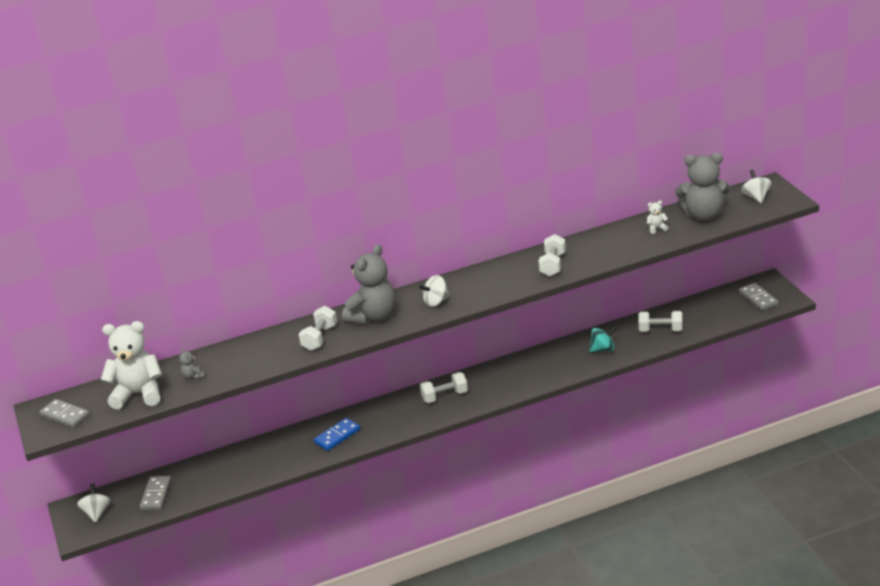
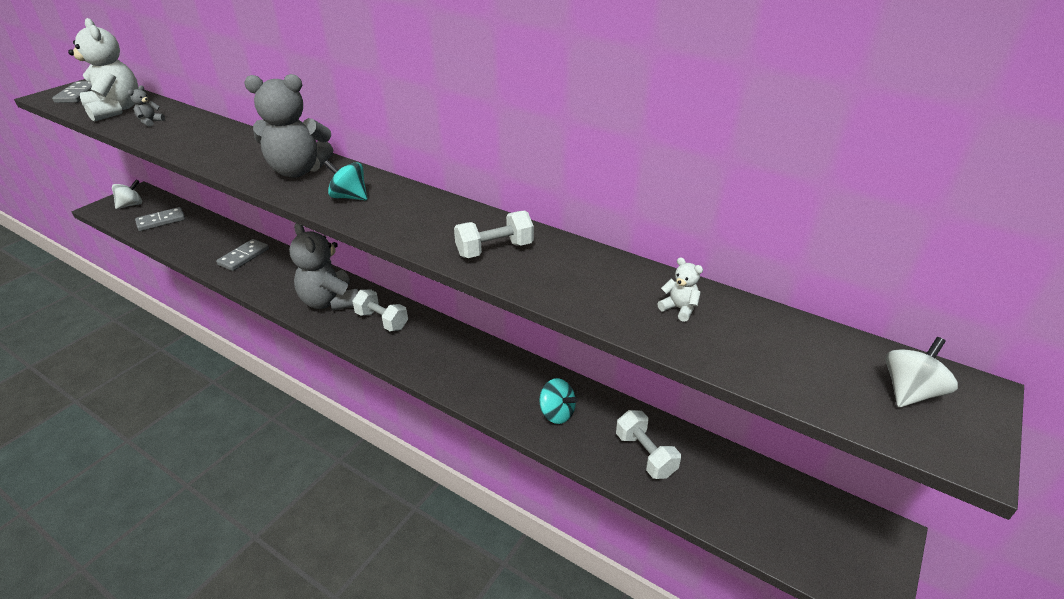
camera: 50 degrees right, 5 degrees up
(320, 338) = (241, 157): white dumbbell -> none
(337, 436) = (280, 279): blue domino -> none
(436, 302) = (349, 197): white spinning top -> turquoise spinning top
(703, 215) = (774, 346): grey teddy bear -> grey teddy bear (330, 302)
(758, 298) = (828, 544): grey domino -> grey domino (243, 257)

